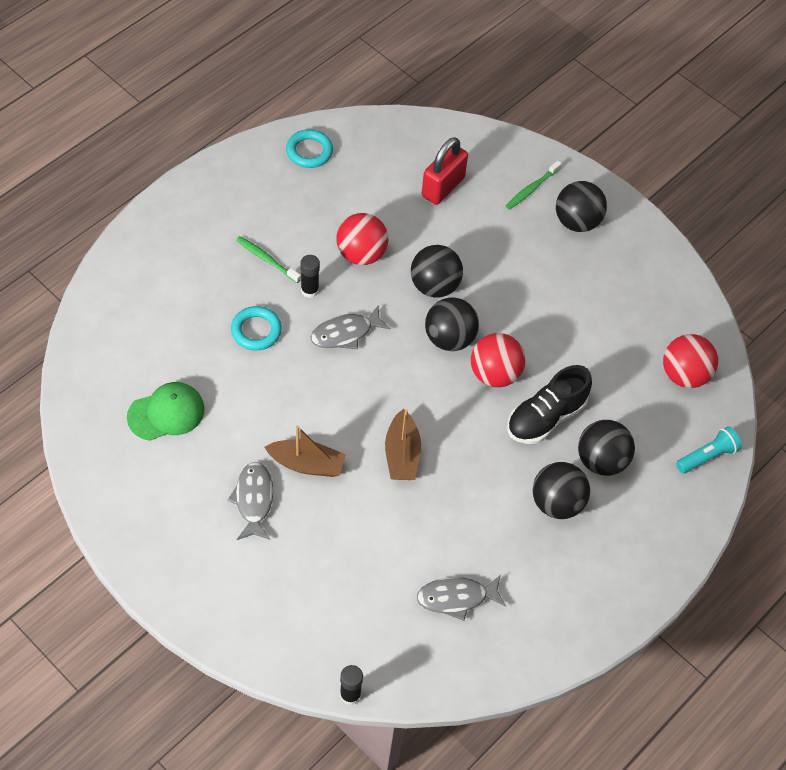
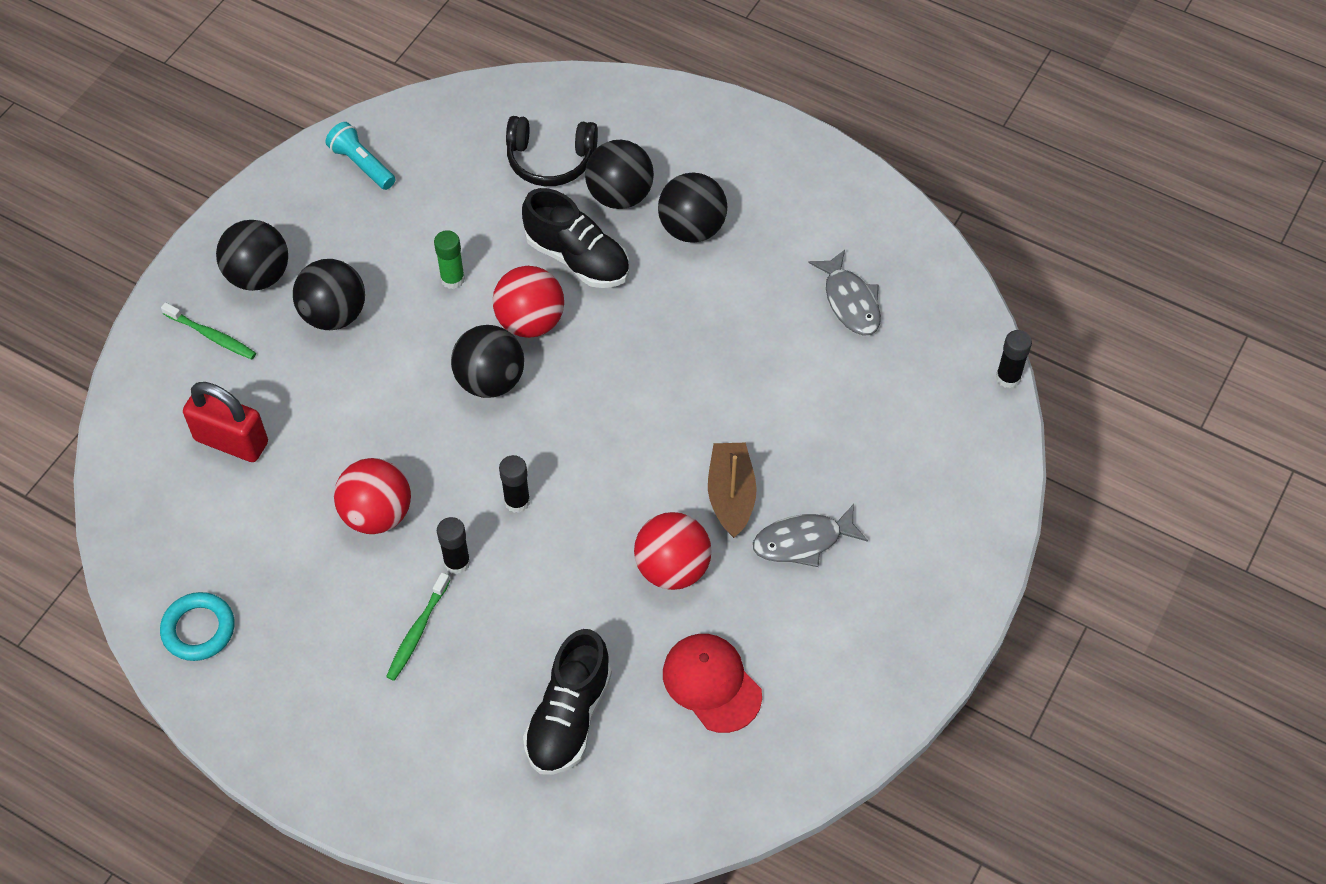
camera: 100 degrees left, 0 degrees up
(166, 413) = (711, 683): green cap -> red cap
(175, 327) = (569, 717): none -> black shoe
(256, 331) = (544, 610): turquoise ring -> none
(345, 333) = (517, 501): grey fish -> black glue stick
(402, 454) = (681, 396): brown boat -> none
(434, 286) = (409, 415): black ball -> black ball (334, 314)
(546, 334) = (452, 279): none -> green glue stick
(647, 421) = (550, 160): none -> black headphones
(684, 375) = (472, 133): red ball -> red ball (672, 568)
(707, 456) = (579, 99): turquoise flashlight -> turquoise flashlight (361, 165)

